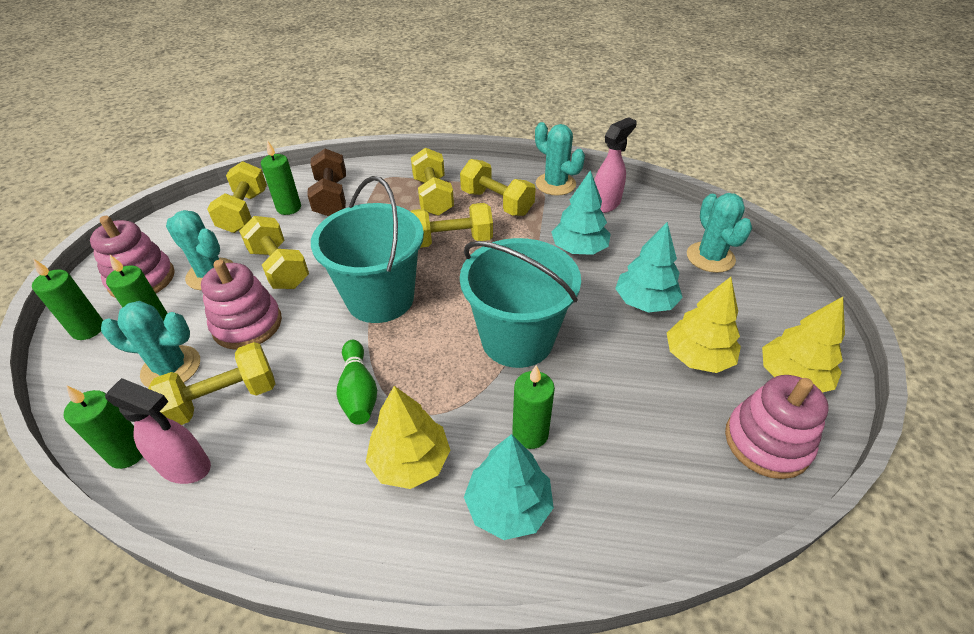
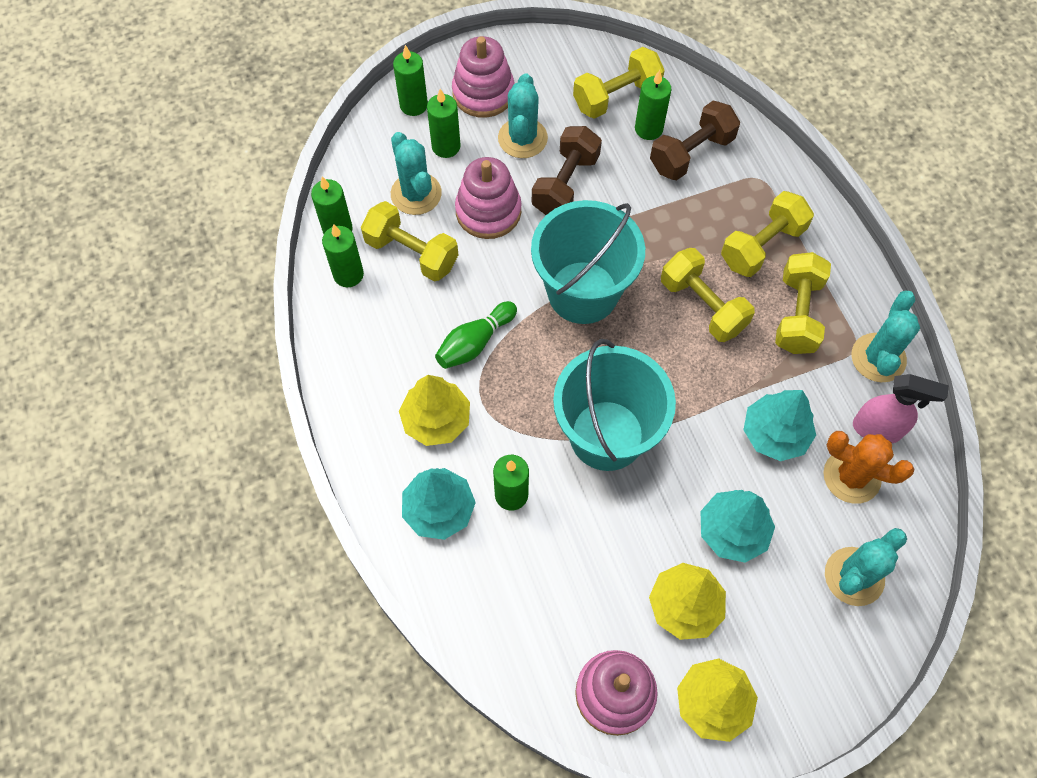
camera: 60 degrees right, 20 degrees up
(186, 467) = (348, 274): pink spray bottle -> green candle
(279, 268) = (565, 184): yellow dumbbell -> brown dumbbell
(633, 228) = (851, 476): none -> orange cactus

